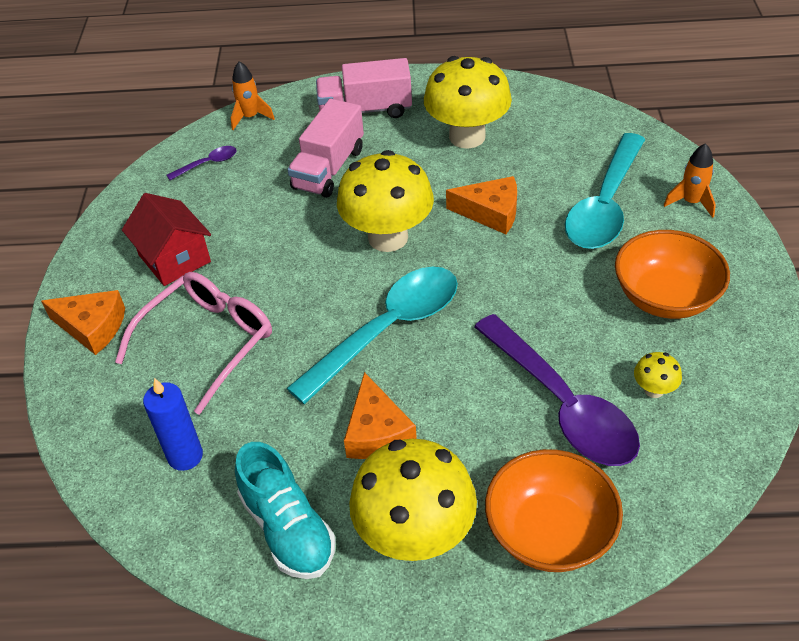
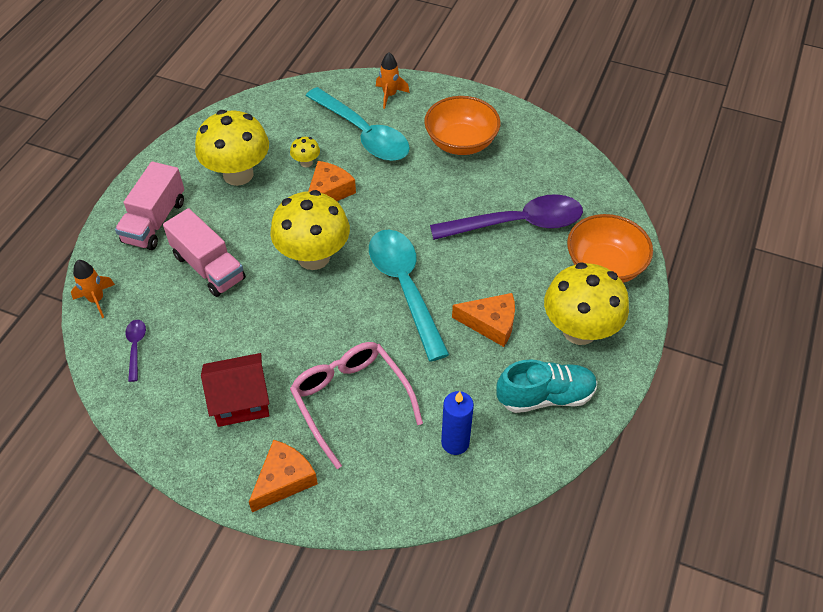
camera: 70 degrees left, 5 degrees up
(654, 390) = (528, 179): yellow mushroom -> yellow mushroom (306, 162)

